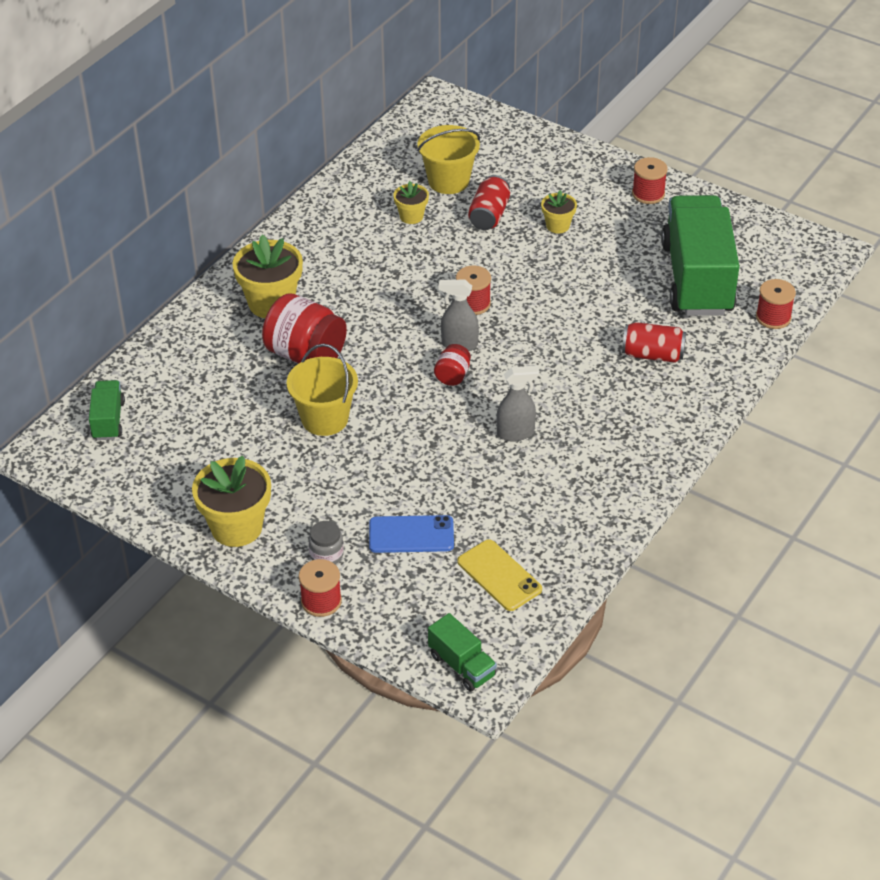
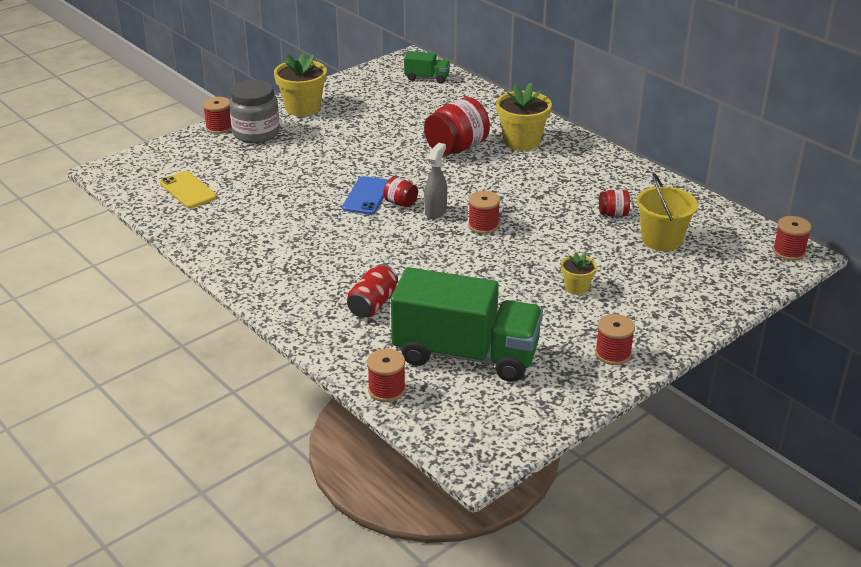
camera: 105 degrees right, 10 degrees down
(325, 419) = (384, 147): yellow bucket -> none
(326, 555) = (256, 133): grey jar -> grey jar, size x2.02
(411, 216) = (613, 214): yellow flower pot -> red jar
(411, 535) = (250, 164): blue phone -> blue phone (366, 196)
(436, 105) = (788, 251): none -> red spool
(462, 665) = (126, 165): green truck -> none
(489, 215) = (603, 253): red can -> none
(499, 575) = (188, 190): yellow phone -> yellow phone turned 75 degrees clockwise
(516, 433) = (320, 220): grey spray bottle -> none

